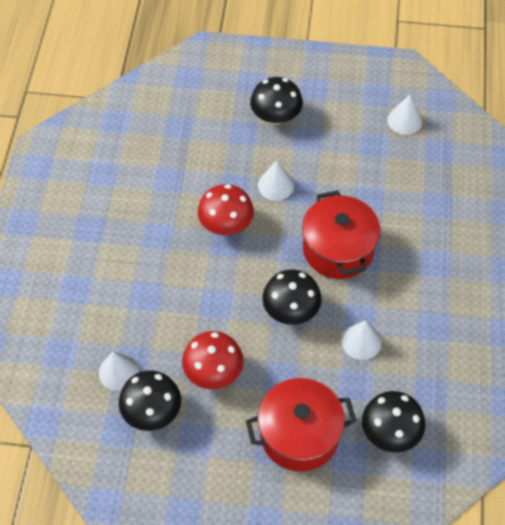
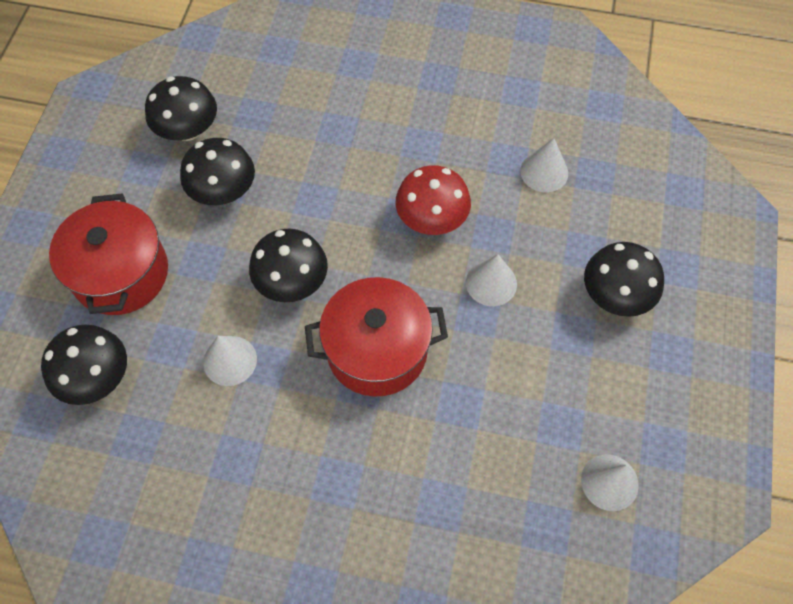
camera: 95 degrees right, 5 degrees up
(118, 372) = (243, 101): white cone -> white cone (544, 172)
(213, 371) = (223, 191): red mushroom -> black mushroom

